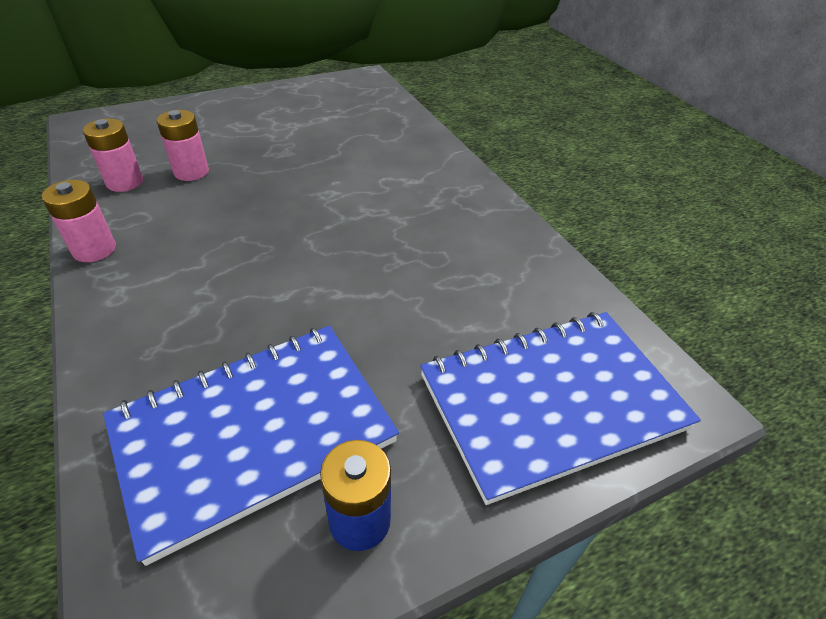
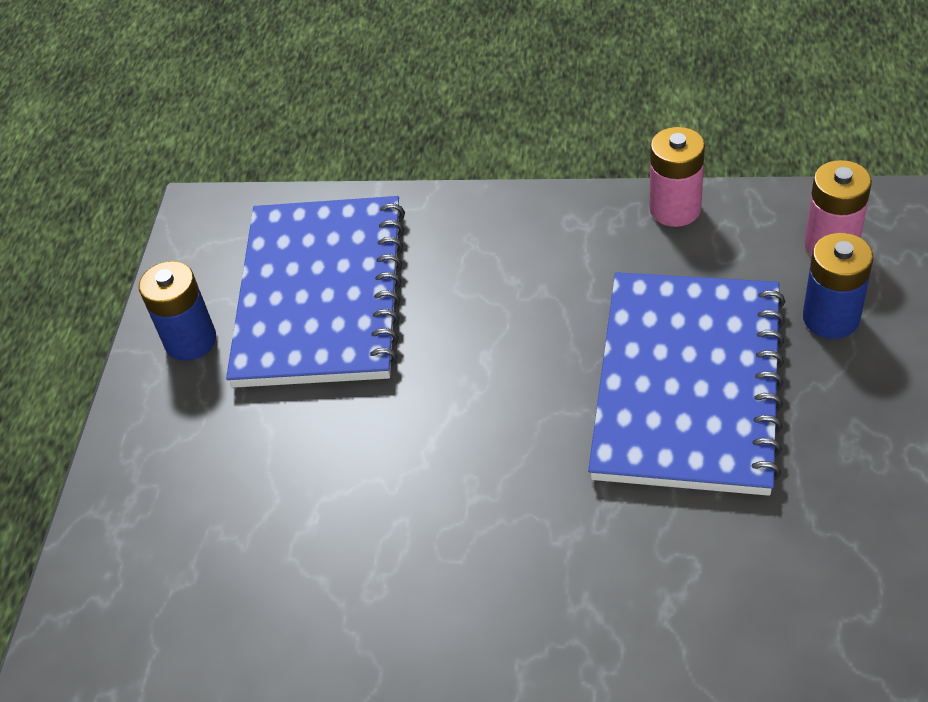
camera: 130 degrees right, 5 degrees up
(191, 172) = (831, 318): pink battery -> blue battery
(551, 401) = (169, 538): blue notebook -> blue notebook (688, 384)

